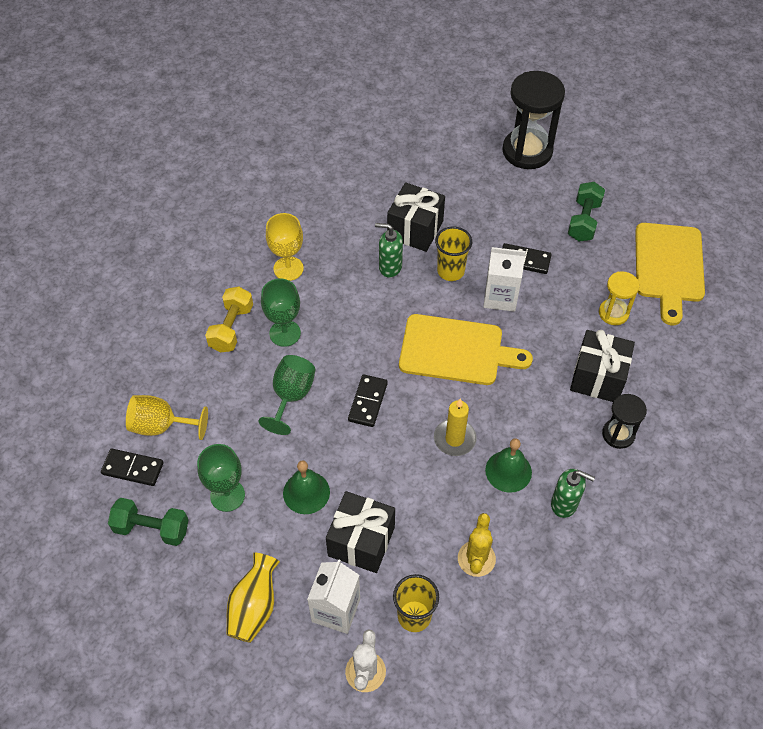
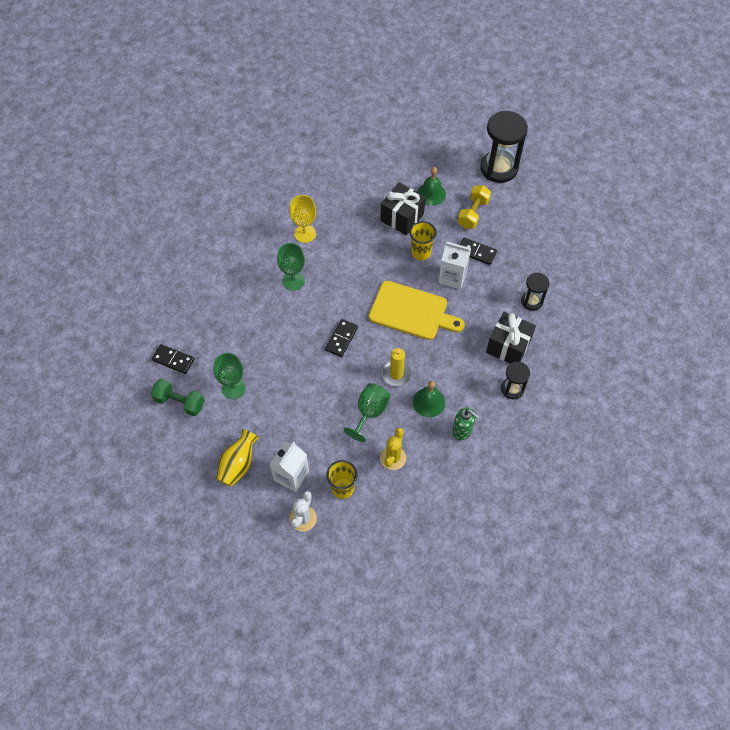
camera: 10 degrees right, 5 degrees up
(161, 426) = (197, 333): yellow goblet -> none
(231, 328) = (257, 271): yellow dumbbell -> yellow dumbbell (473, 213)
(291, 396) = (289, 326): green goblet -> green goblet (370, 412)
(306, 492) = (287, 394): green bell -> green bell (431, 194)
(361, 541) = (317, 433): black gift -> none
(390, 267) = (377, 243): green soap dispenser -> none
(584, 221) = (528, 228): green dumbbell -> none
(613, 313) = (532, 301): yellow hourglass -> black hourglass
(669, 266) = (582, 272): yellow cutting board -> none

